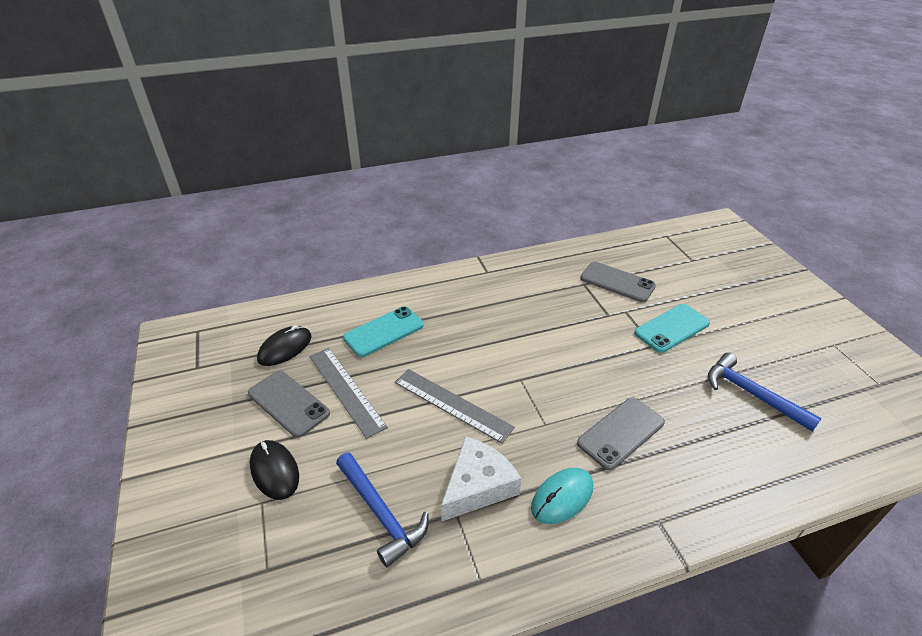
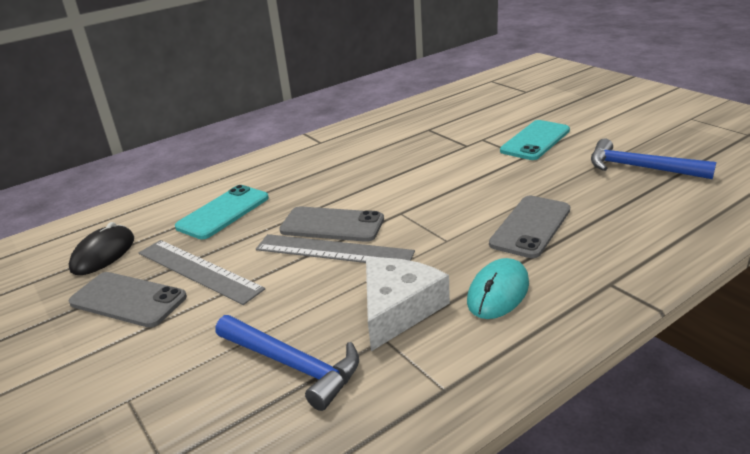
camera: 15 degrees left, 10 degrees down
(274, 471) = (134, 365): black mouse -> none
(617, 282) = (462, 121): grey phone -> grey phone (332, 225)

